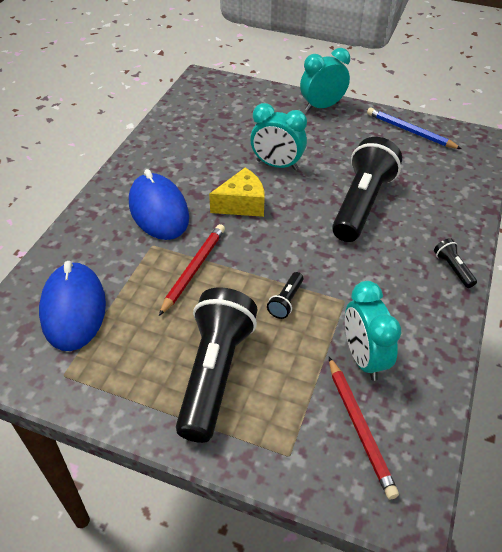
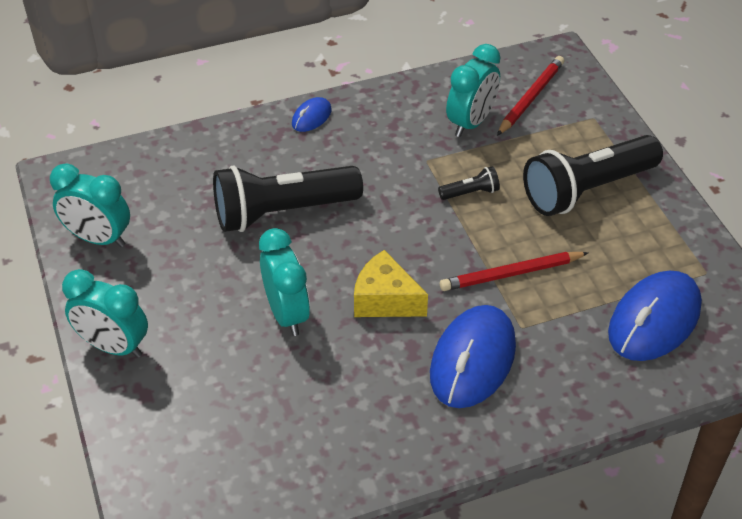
camera: 130 degrees left, 0 degrees up
(410, 131) = (98, 238): blue pencil -> turquoise clock
(452, 269) = (311, 117): black flashlight -> blue mouse

